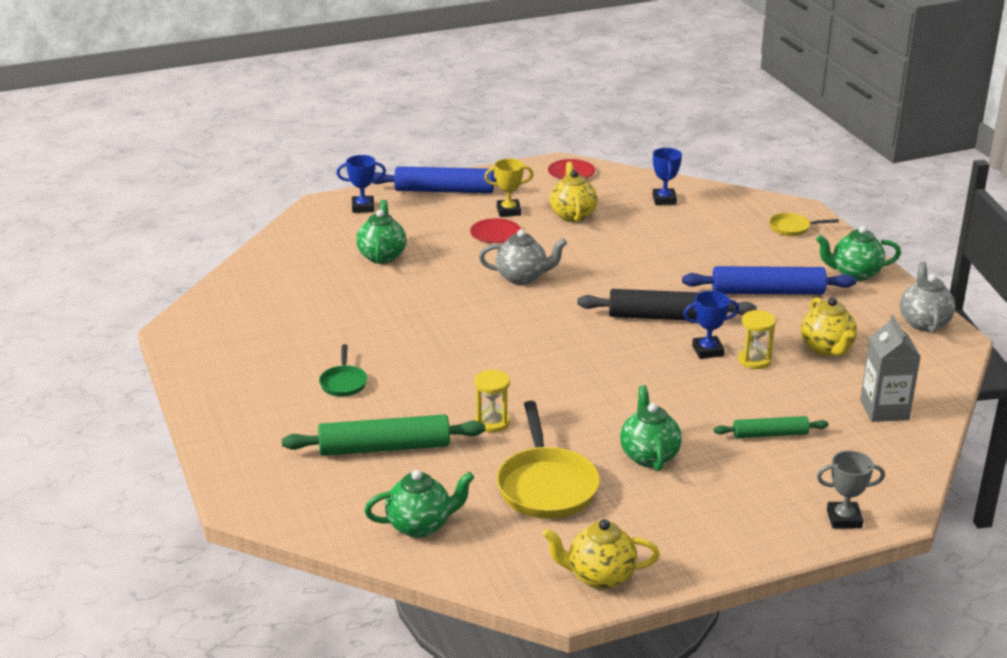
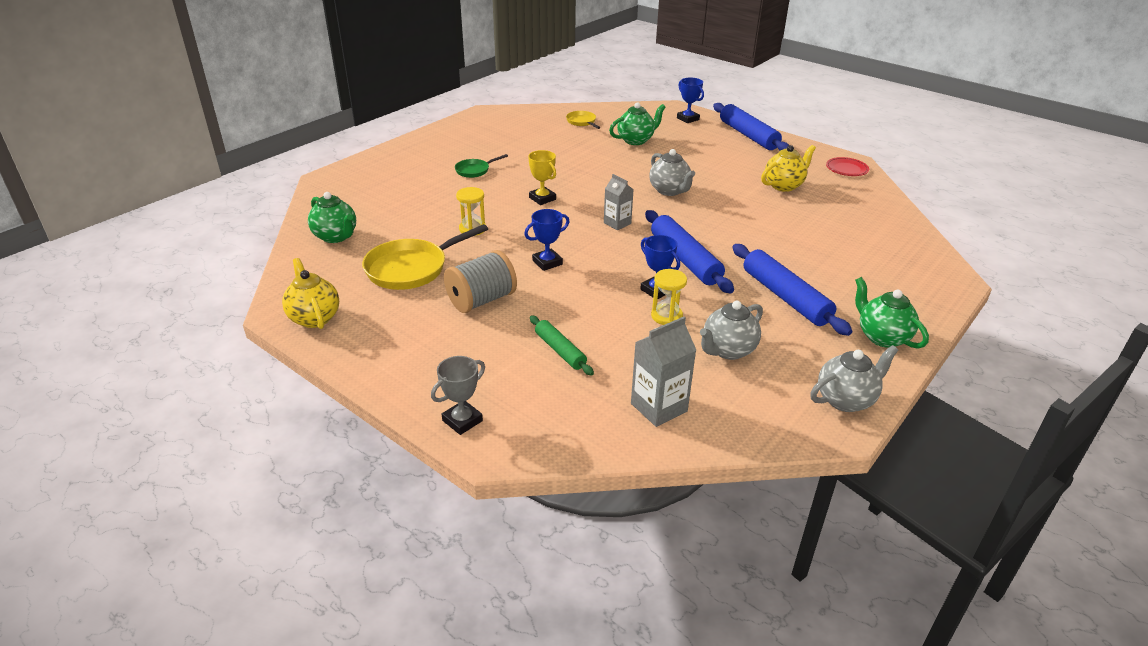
camera: 60 degrees right, 5 degrees up
(385, 448) = (413, 202): green rolling pin -> none
(495, 233) = (716, 166): red plate -> none
(508, 211) = (754, 162): yellow trophy -> yellow trophy (542, 198)
(562, 330) = (617, 223): none -> grey carton
(649, 456) = (481, 300): green teapot -> grey spool
(664, 200) = (866, 214): blue trophy -> blue trophy (547, 262)
(665, 317) = (685, 259): black rolling pin -> blue rolling pin
(792, 228) = (914, 284): yellow pan -> yellow pan (582, 122)
(827, 349) = (728, 350): yellow teapot -> grey teapot
(844, 519) = (462, 421): grey trophy -> grey trophy turned 75 degrees clockwise

